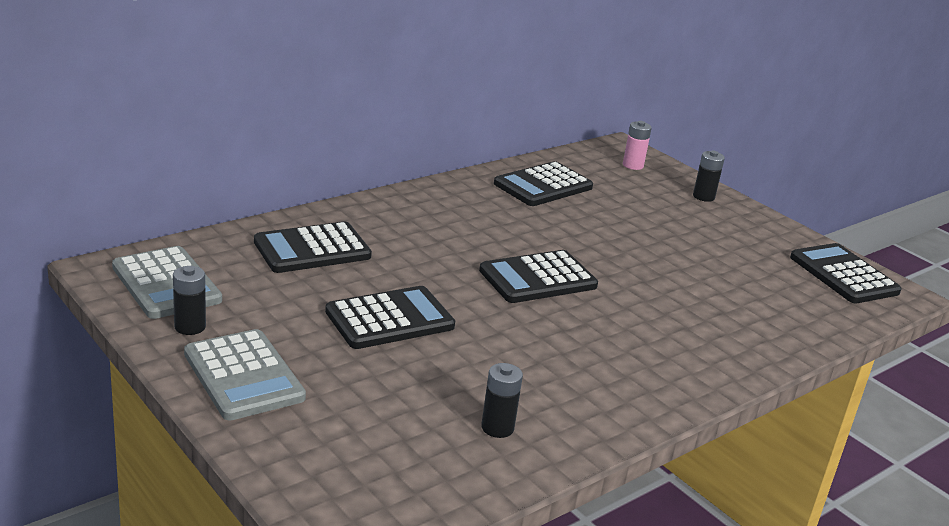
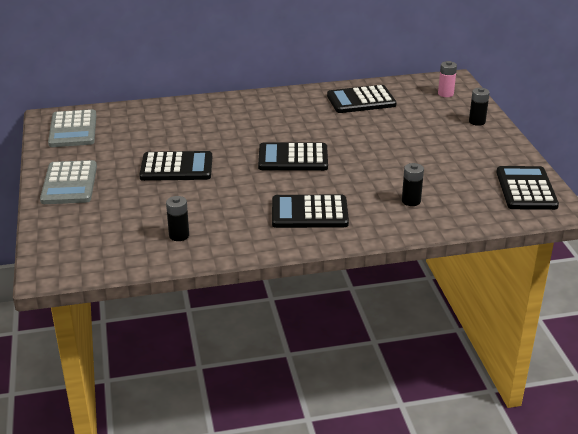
camera: 30 degrees right, 5 degrees up
(190, 327) = (65, 154): black battery -> black battery (411, 201)
(312, 249) = (170, 121): black calculator -> black calculator (309, 213)

